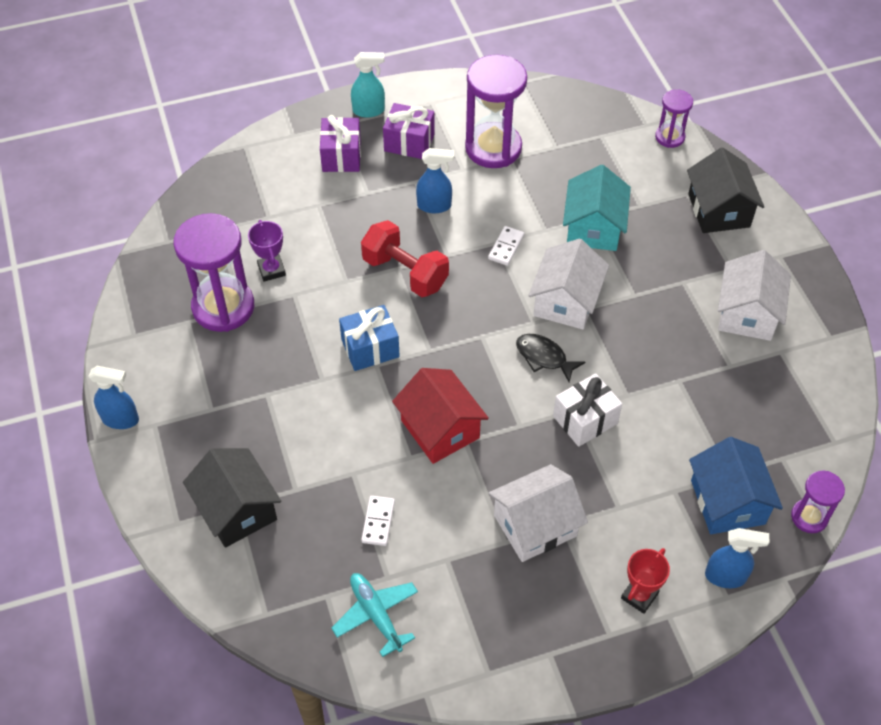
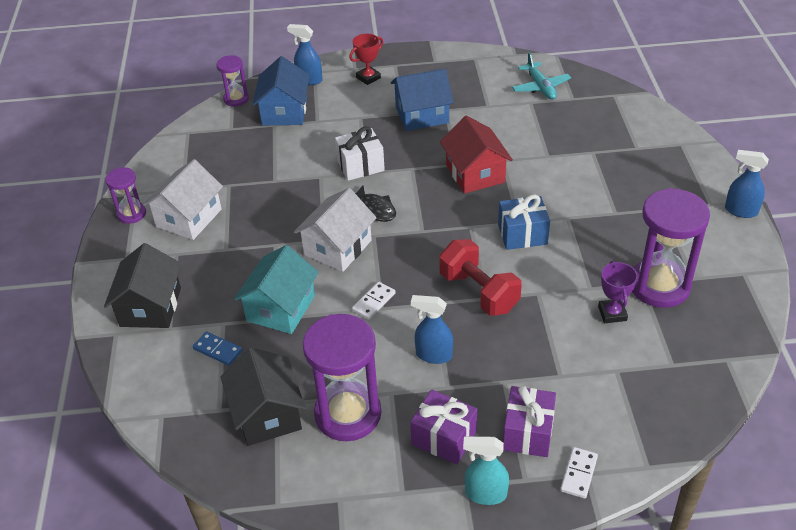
camera: 165 degrees left, 10 degrees down
(237, 510) = (637, 146): black house -> black house (267, 414)
(378, 522) = (532, 128): white domino -> white domino (579, 474)
(535, 525) = (422, 115): white house -> blue house
(631, 181) = (218, 350): none -> blue domino
(669, 137) = (146, 395): purple hourglass -> purple hourglass (132, 214)

